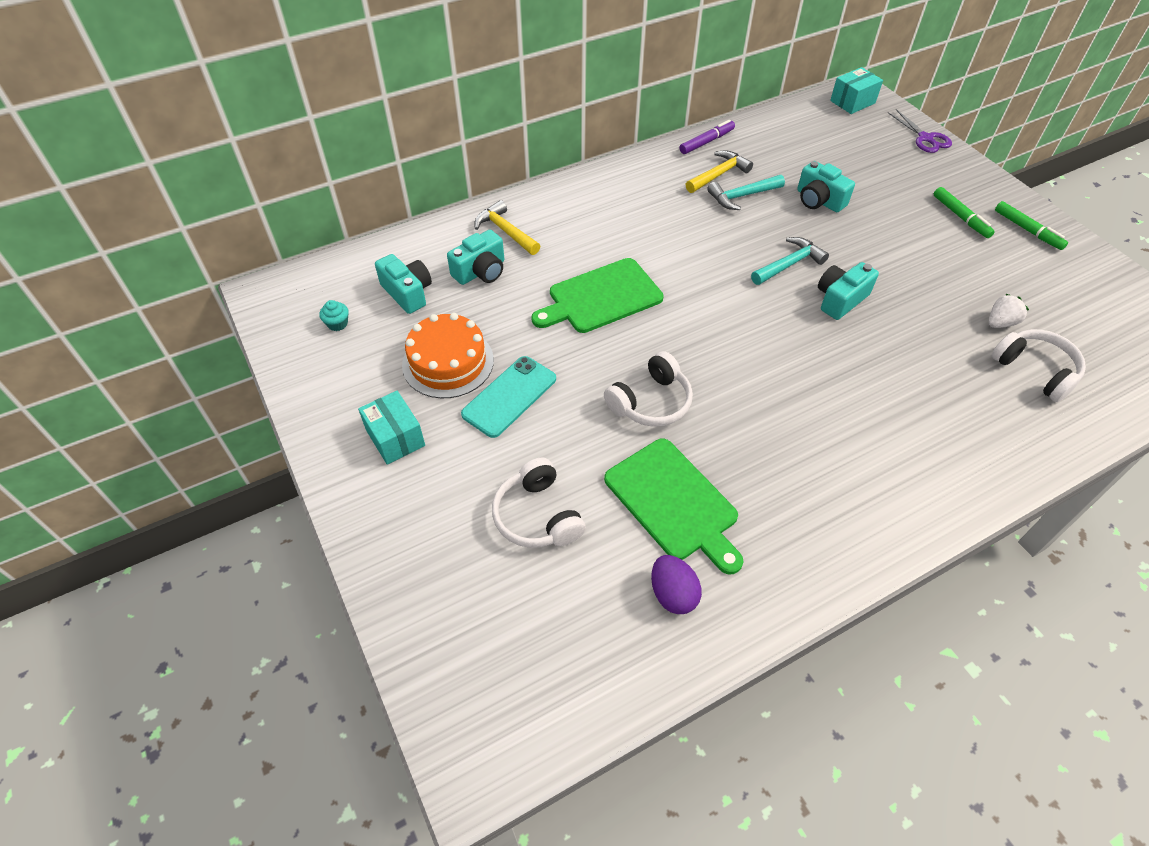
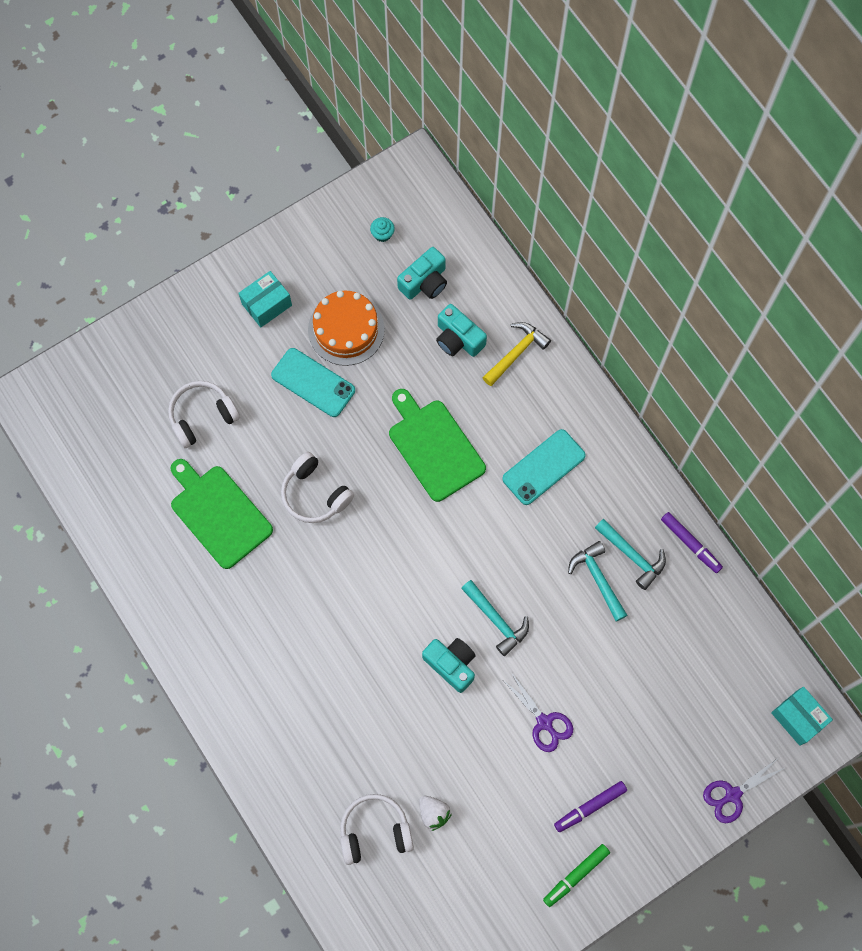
camera: 85 degrees right, 20 degrees up
(629, 222) = (543, 467): none -> turquoise phone
(673, 594) = (143, 514): purple egg -> none
(674, 502) = (219, 513): green cutting board -> green cutting board turned 90 degrees clockwise
(719, 174) = (632, 556): yellow hammer -> turquoise hammer
(819, 200) = (600, 658): turquoise camera -> none
(887, 239) = (544, 722): none -> purple scissors
(960, 217) = (590, 807): green marker -> purple marker
(1035, 370) = (375, 831): white headphones -> white headphones turned 150 degrees counterclockwise

